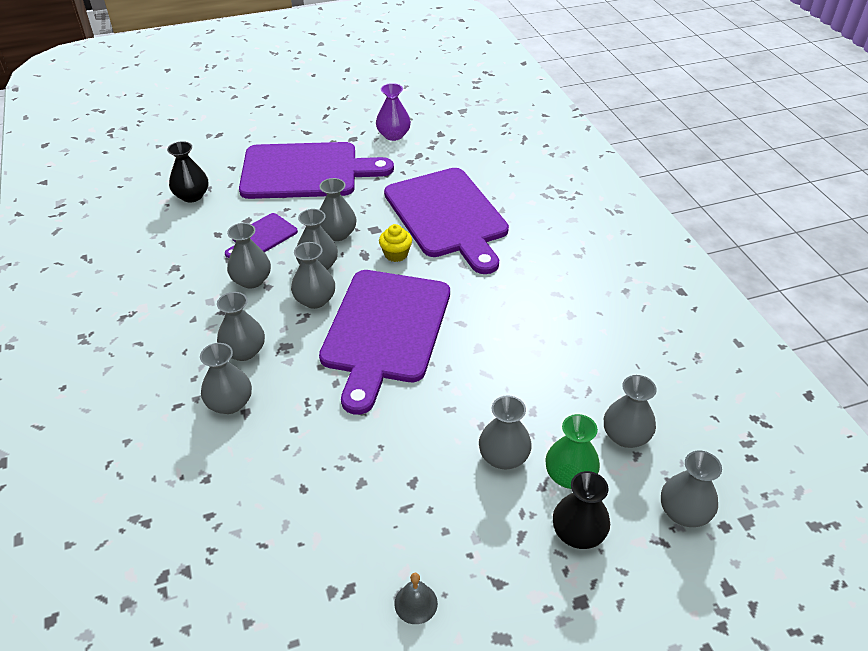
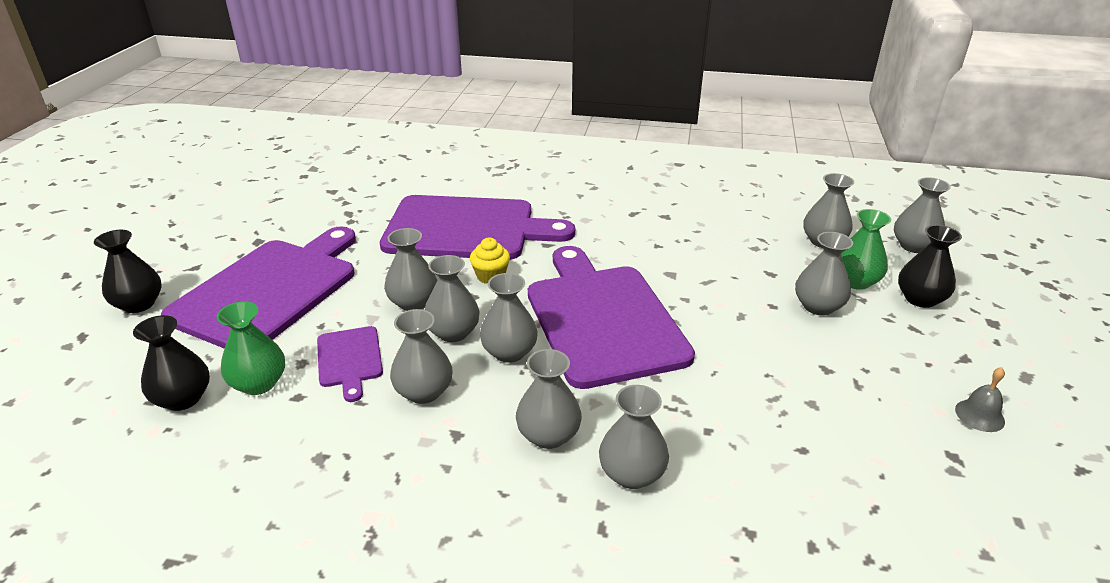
camera: 60 degrees left, 10 degrees down
(219, 214) = (259, 383): none -> green vase
(258, 135) = (139, 304): none -> black vase
(385, 330) = (602, 319): purple cutting board -> purple cutting board turned 150 degrees counterclockwise
(393, 135) = (292, 216): purple vase -> none

